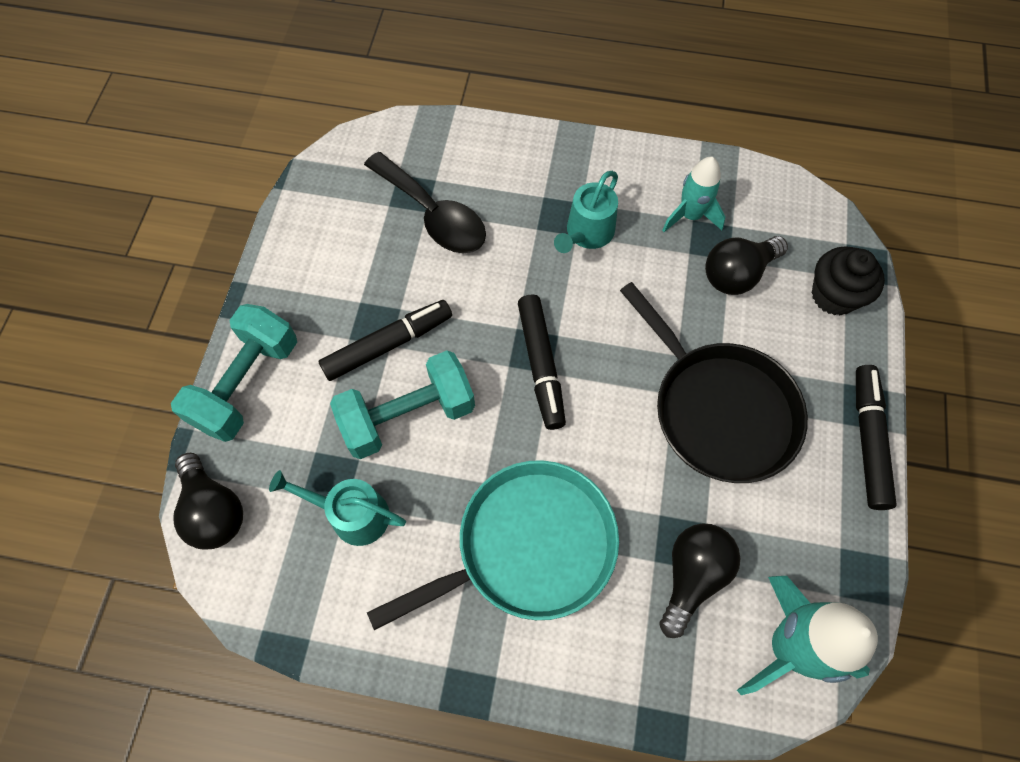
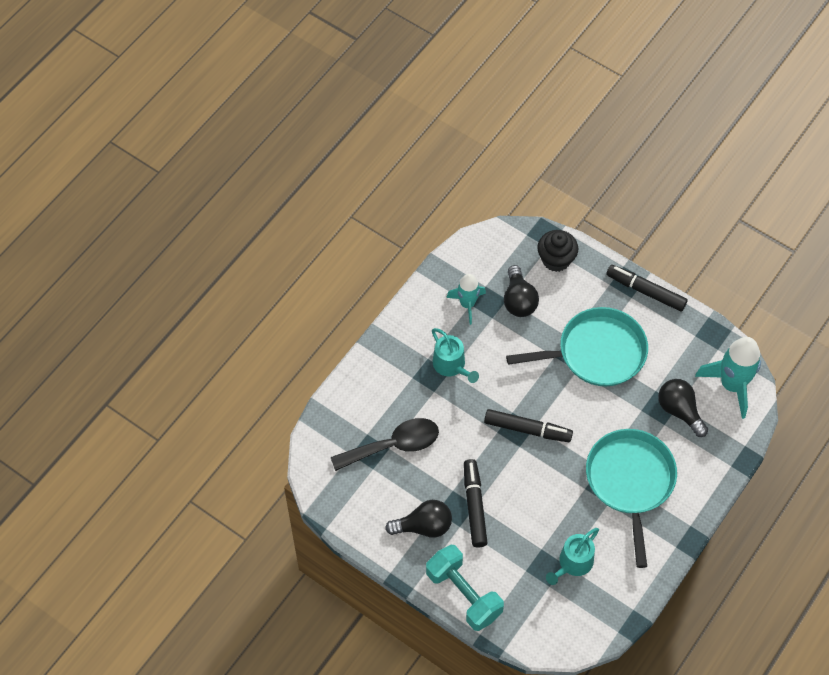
camera: 65 degrees left, 5 degrees down
(214, 510) = (537, 637): black light bulb -> black light bulb (424, 526)
(408, 416) = (526, 512): turquoise dumbbell -> none
(719, 410) = (597, 352): black pan -> turquoise pan

